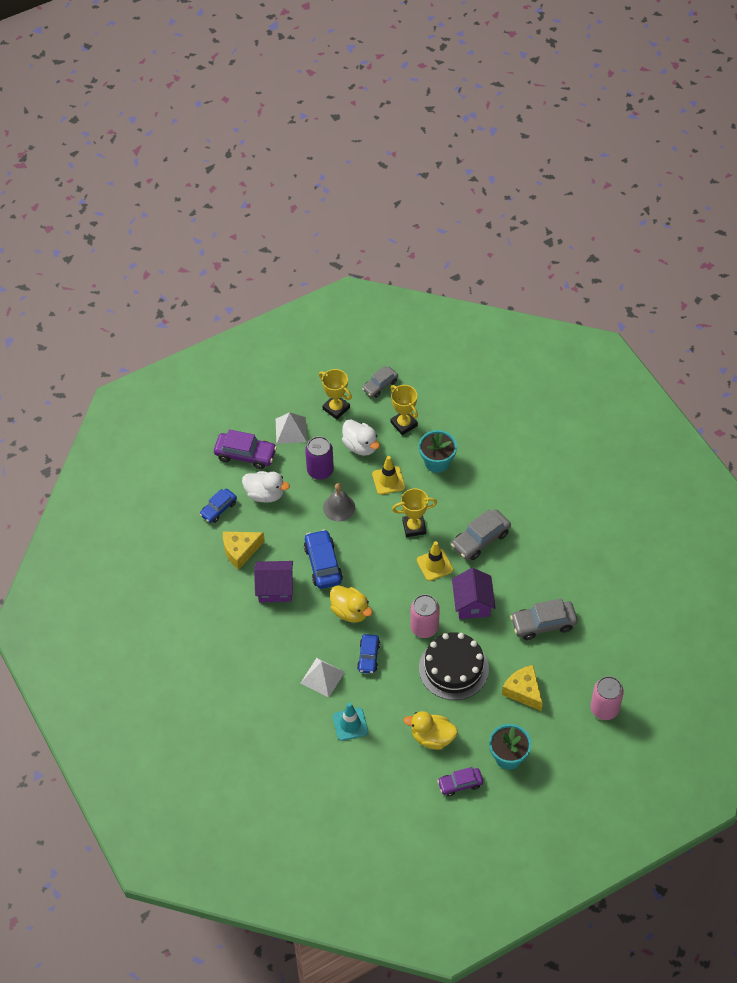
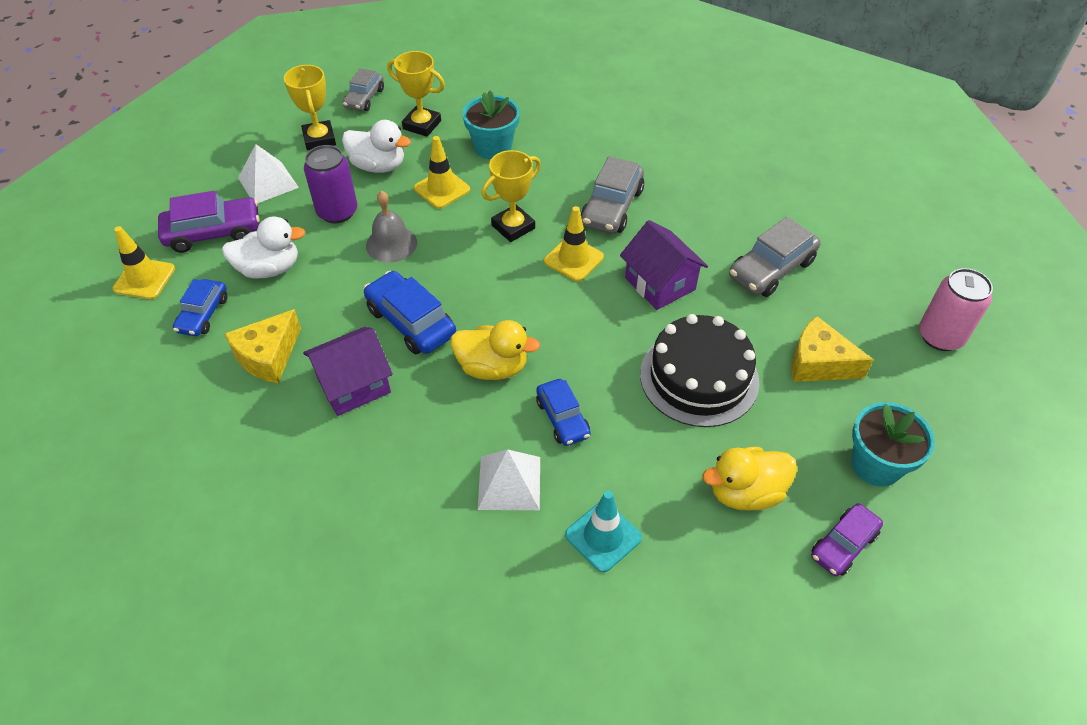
camera: 30 degrees left, 5 degrees down
(197, 471) = (144, 279): none -> yellow traffic cone
(336, 408) = (319, 139): yellow trophy -> yellow trophy turned 60 degrees clockwise
(424, 627) = (616, 342): pink can -> none

